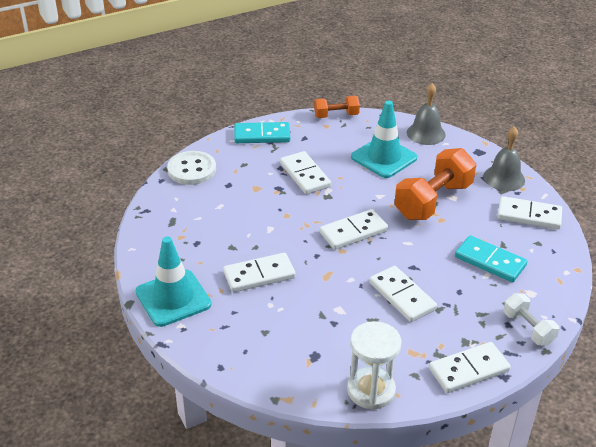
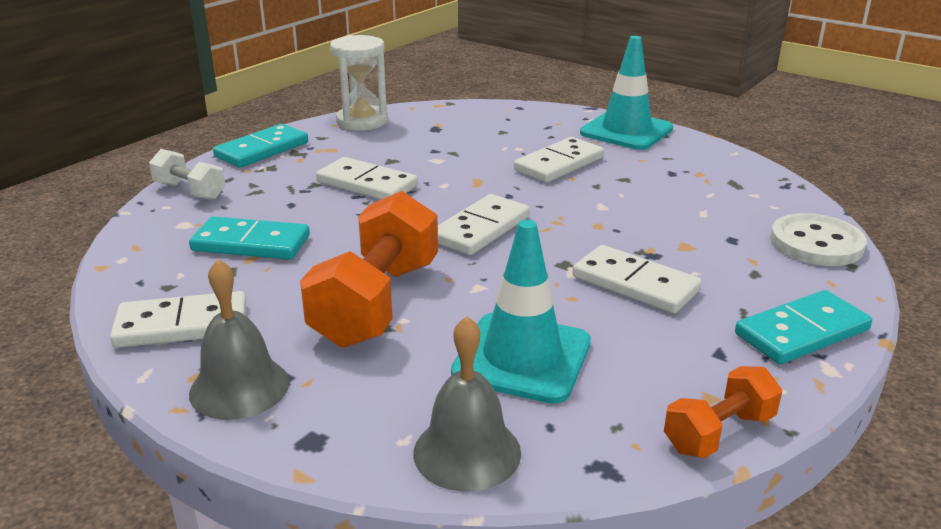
camera: 155 degrees right, 10 degrees down
(469, 370) = (262, 150): white domino -> turquoise domino

